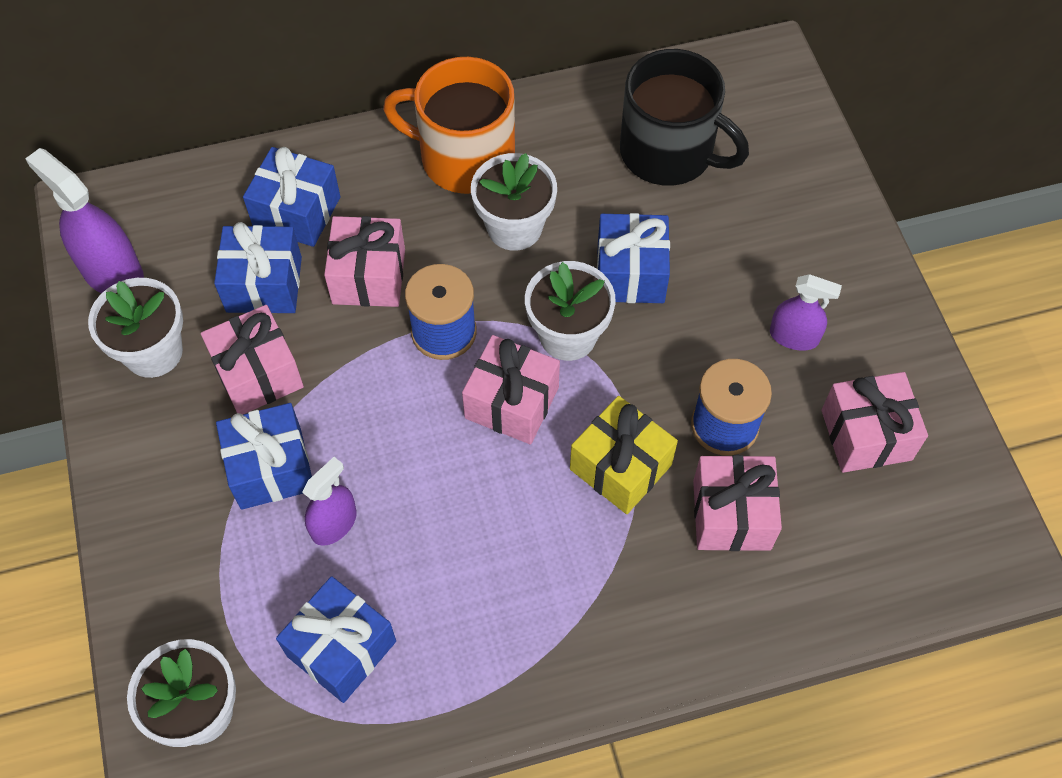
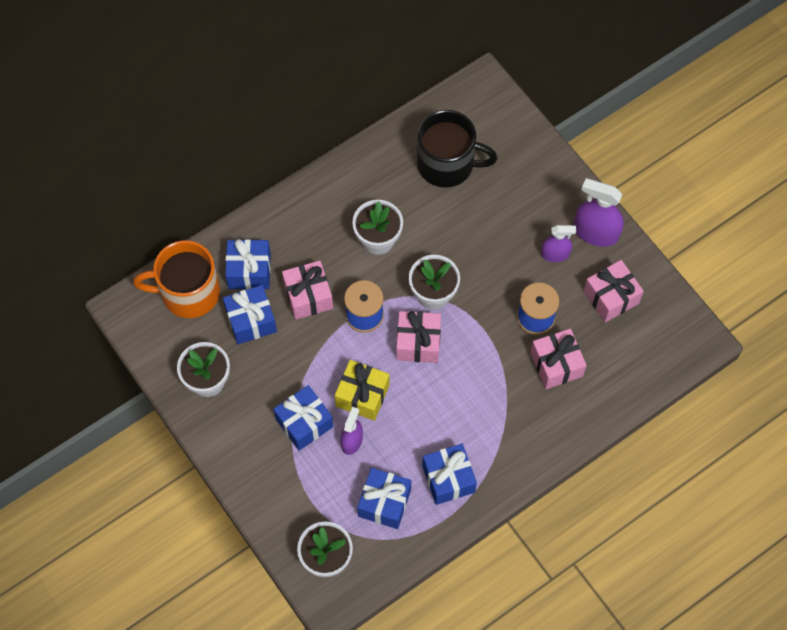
camera: 20 degrees left, 5 degrees up
(112, 272) = (160, 342): purple spray bottle -> purple spray bottle (595, 232)
(258, 374) = (272, 373): pink gift -> none
(465, 158) = (331, 205): orange mug -> orange mug (188, 292)
(620, 467) = (489, 358): yellow gift -> yellow gift (362, 395)
(630, 273) = (453, 246): blue gift -> blue gift (448, 479)

